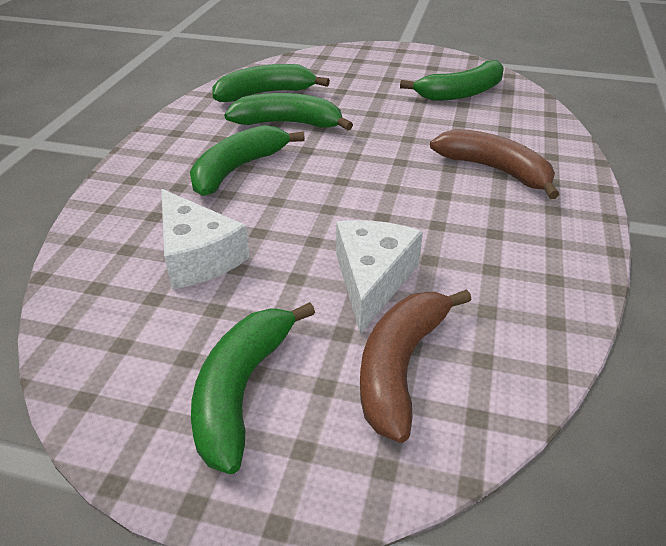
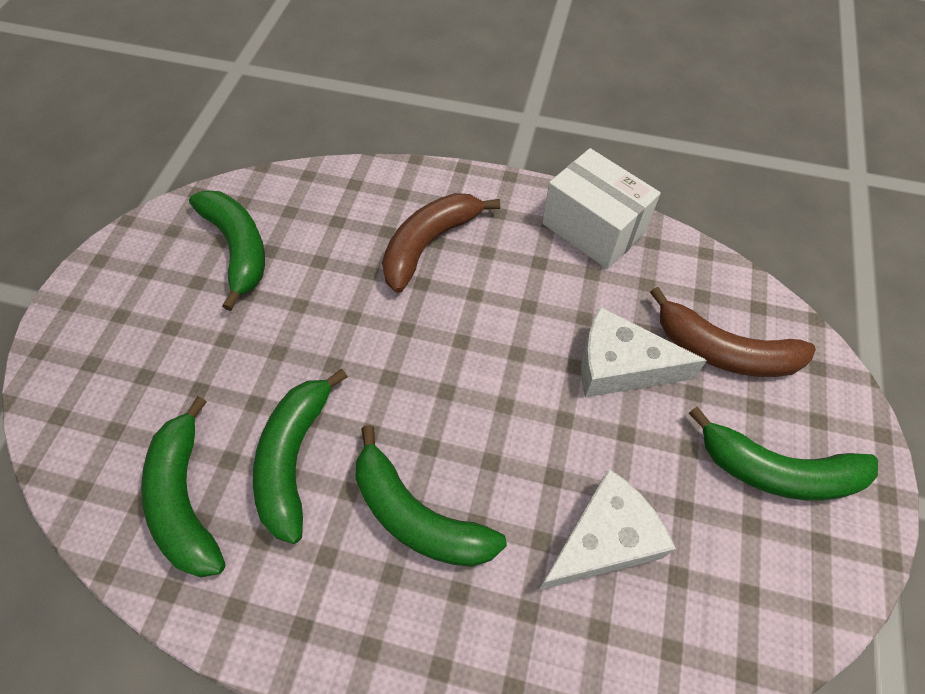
camera: 90 degrees left, 20 degrees up
(557, 273) = (593, 228): none -> white box

